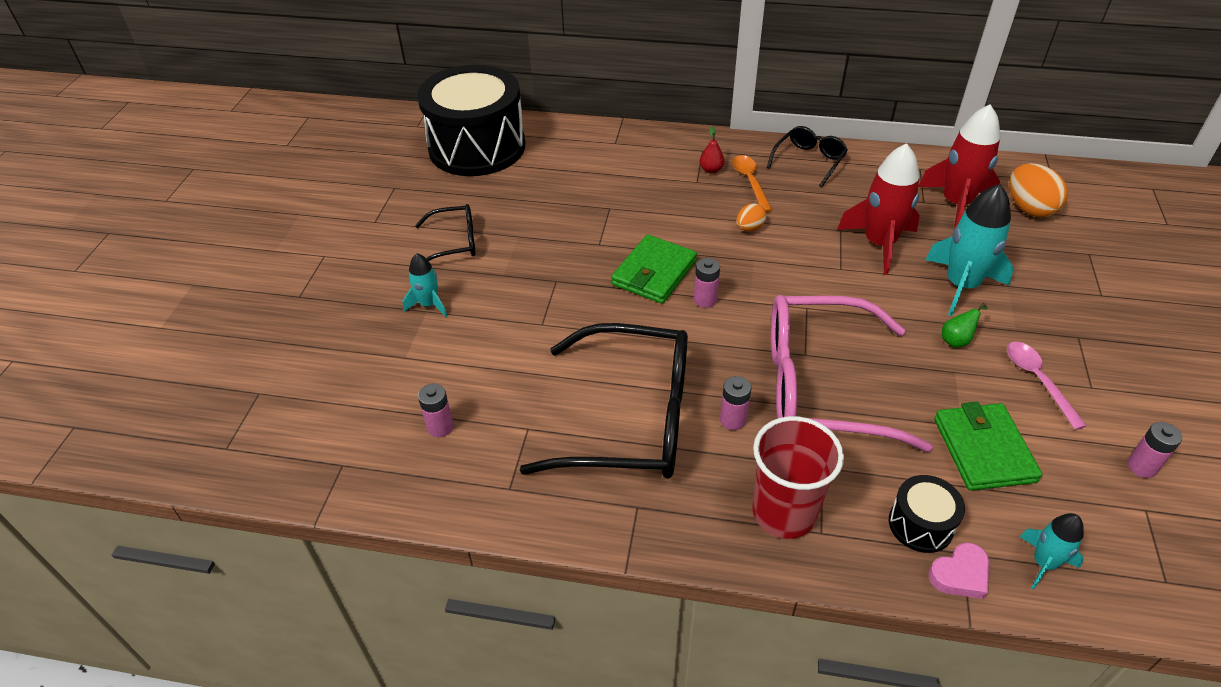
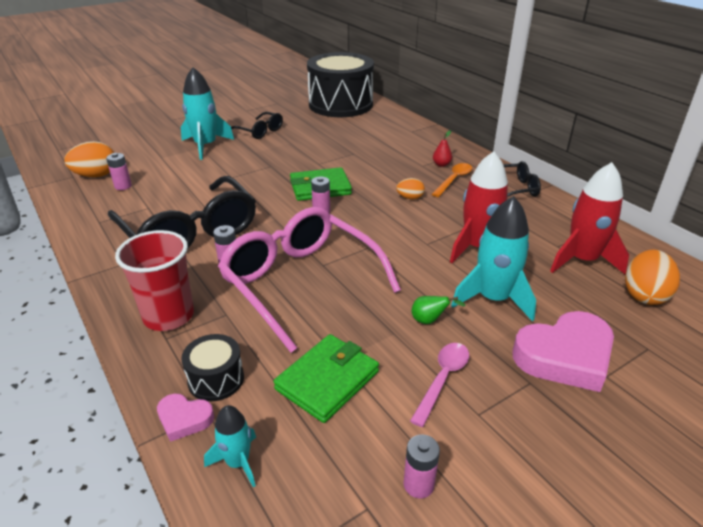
camera: 45 degrees right, 10 degrees down
(372, 440) = (96, 175): none -> orange egg
(429, 305) = (206, 146): turquoise rocket -> turquoise rocket, size x1.84
(1064, 299) = (565, 356): none -> pink heart

